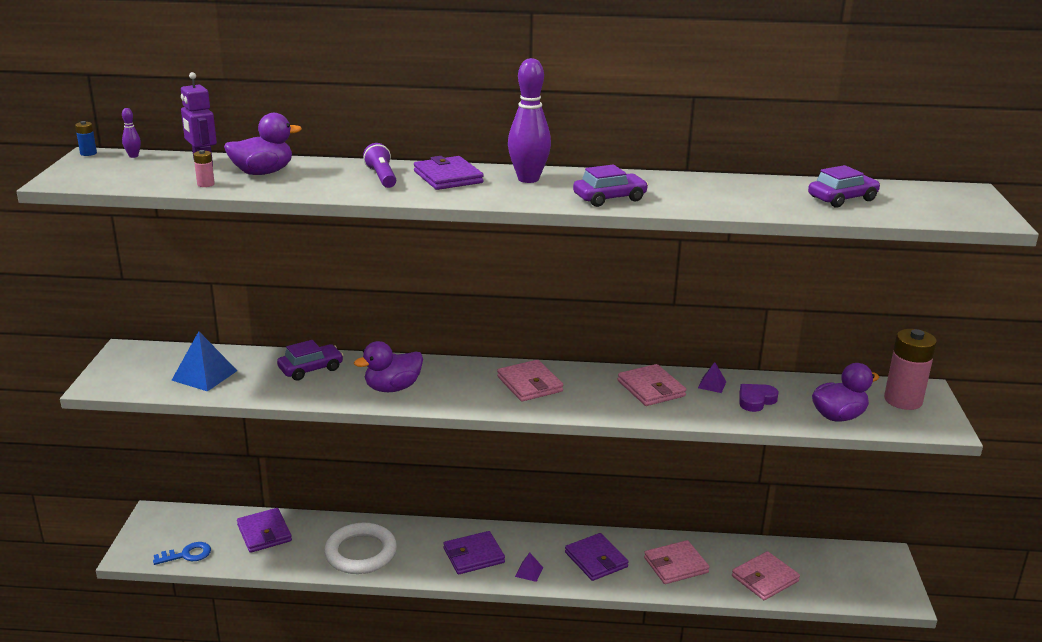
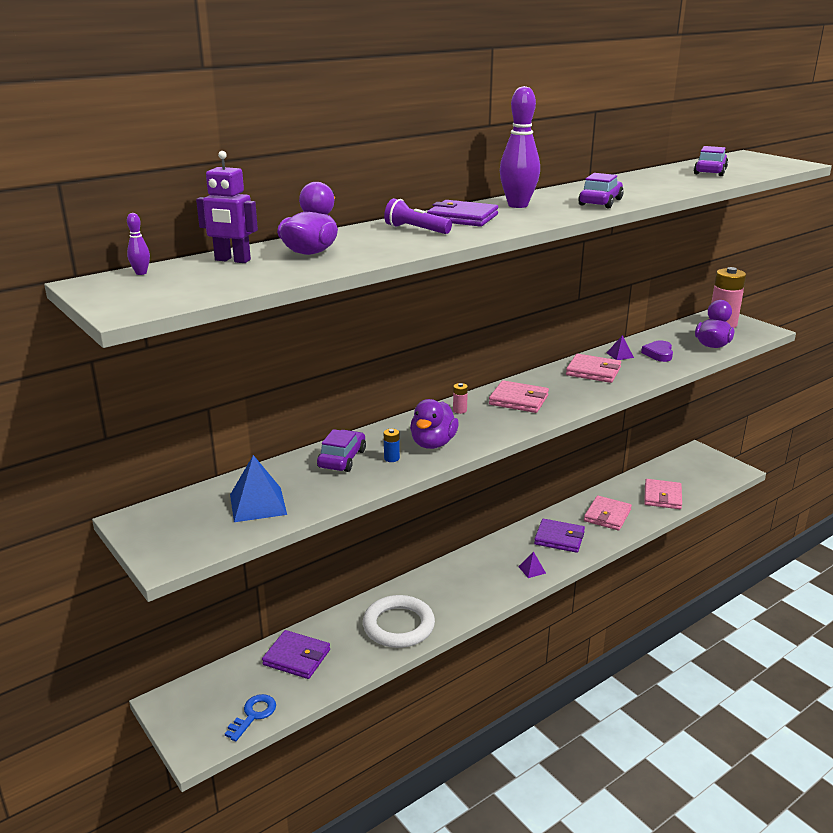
camera: 40 degrees left, 0 degrees up
(88, 153) = (81, 283): blue battery -> blue battery (391, 458)
(206, 184) = (288, 272): pink battery -> pink battery (460, 410)
(473, 555) = (481, 580): purple wallet -> none

